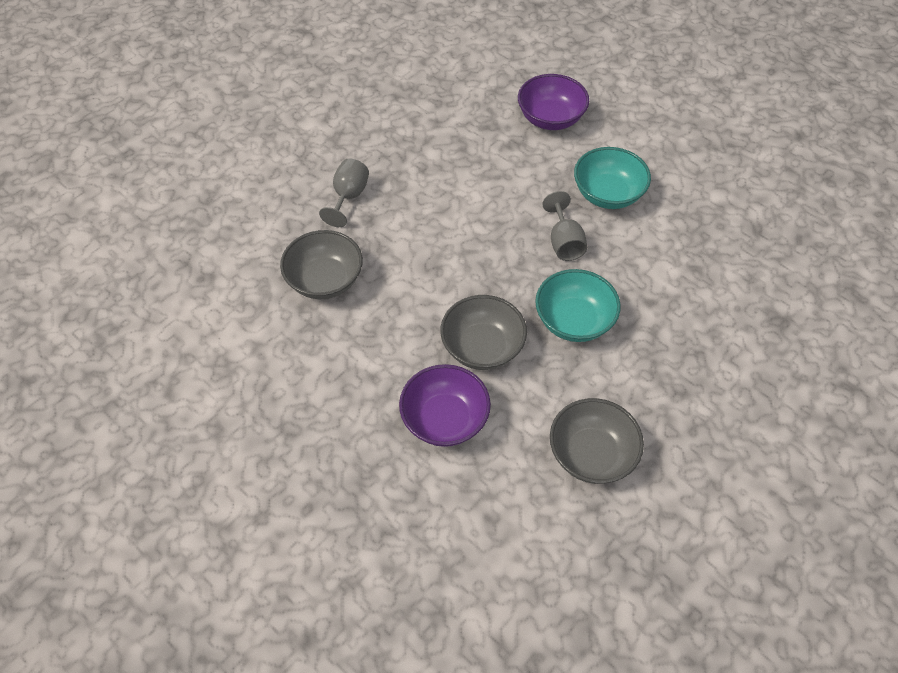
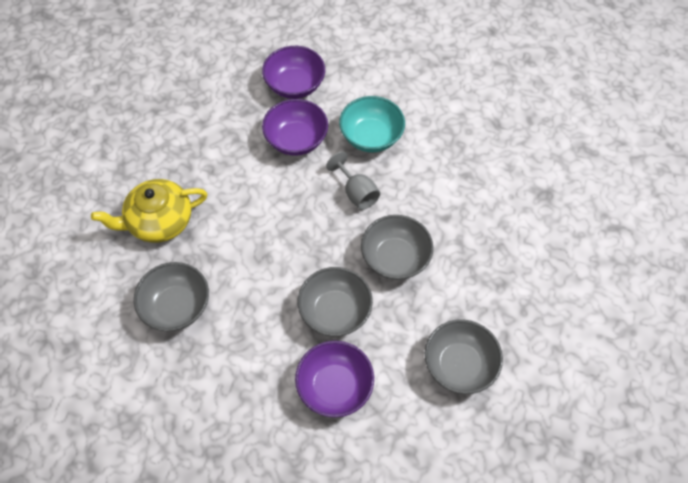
camera: 25 degrees left, 5 degrees up
(348, 197) = (159, 221): grey goblet -> yellow teapot
(525, 170) = (296, 140): none -> purple bowl
(574, 321) = (395, 258): turquoise bowl -> grey bowl

